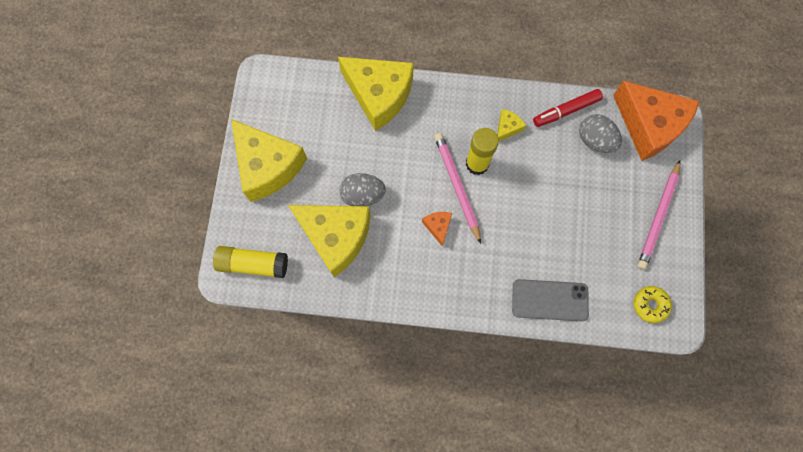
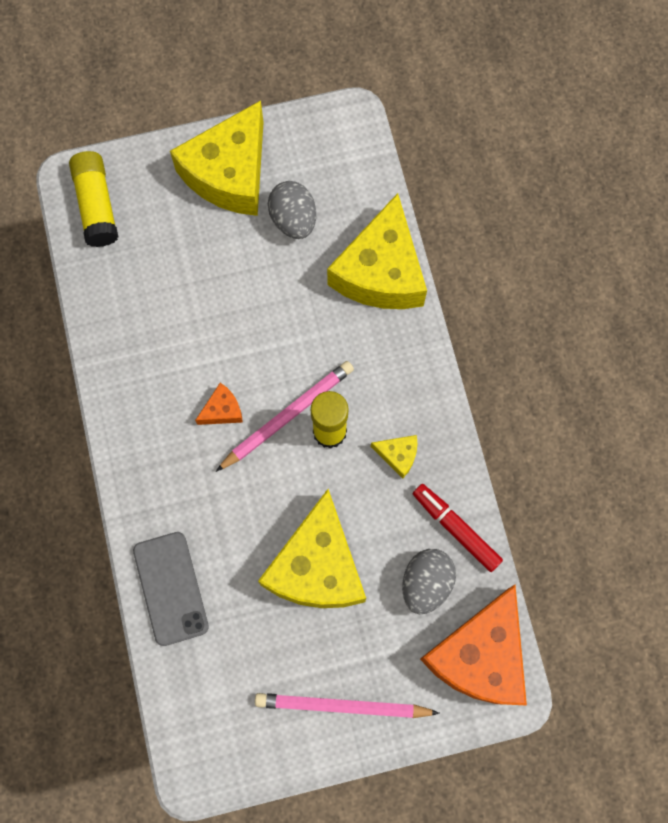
camera: 70 degrees right, 0 degrees up
(336, 237) = (165, 288): yellow cheese -> yellow cheese (317, 566)
(363, 195) = (232, 301): grey egg -> grey egg (293, 219)
(650, 305) = (208, 728): yellow donut -> none

